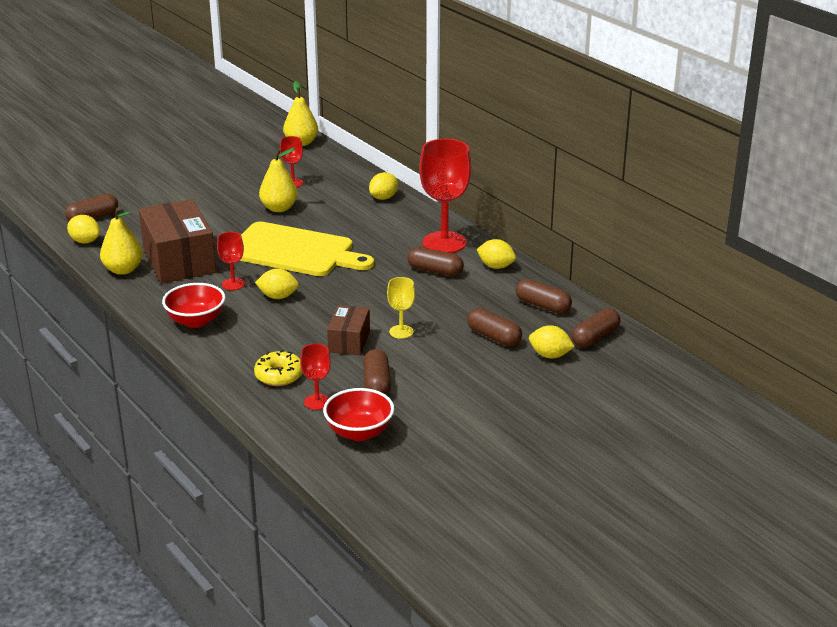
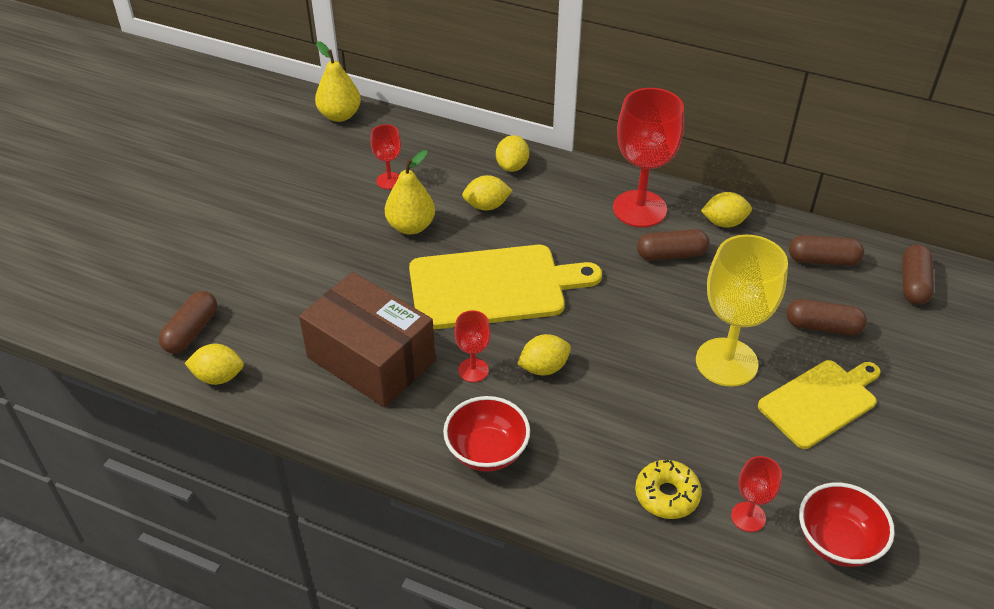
camera: 30 degrees left, 15 degrees up
(123, 270) = (315, 405): yellow pear -> none
(349, 341) = (688, 403): brown box -> none
(377, 383) = (780, 455): brown capsule -> none
(401, 332) = (726, 362): yellow goblet -> yellow goblet, size x2.04
(440, 370) = (820, 401): none -> yellow cutting board
(550, 355) = (899, 329): yellow lemon -> yellow lemon (486, 206)

